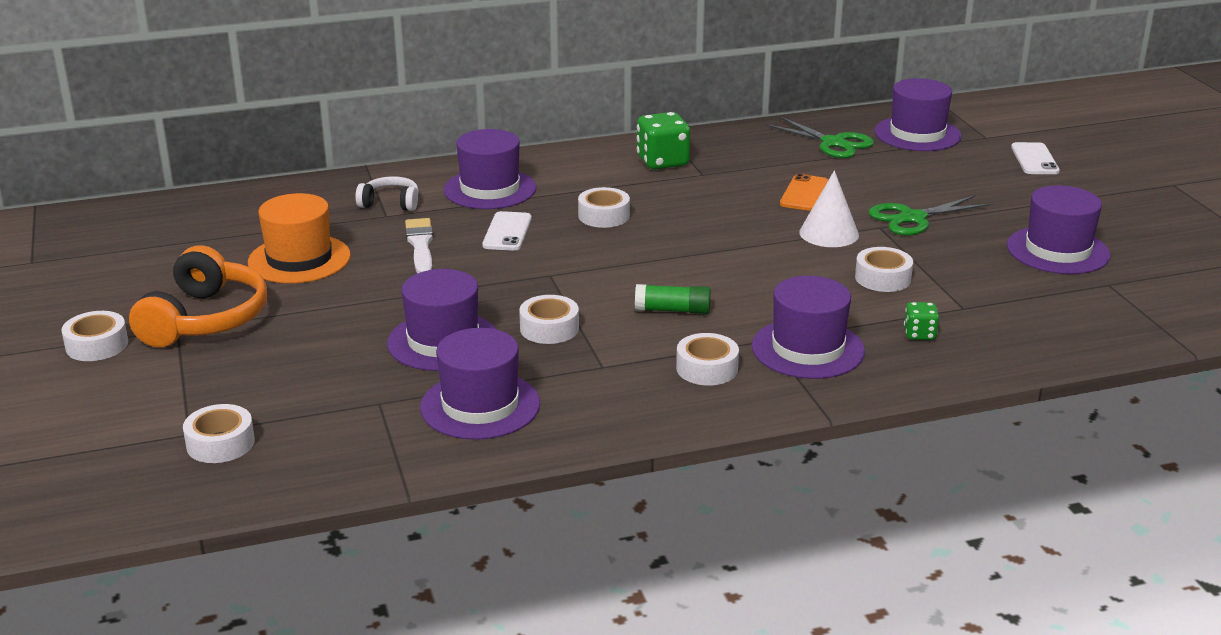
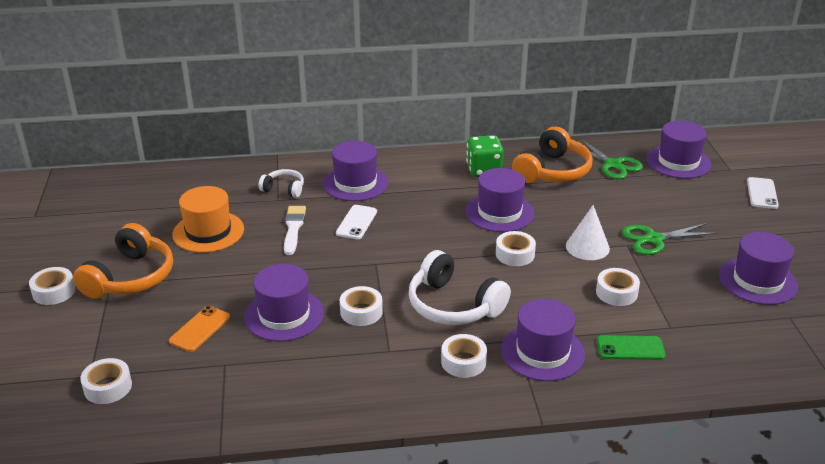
camera: 10 degrees right, 5 degrees up
(480, 405) = (293, 376): purple hat -> purple hat (499, 212)
(603, 216) = (428, 215): white tape -> white tape (515, 254)
(672, 310) = (453, 305): green glue stick -> white headphones
(755, 156) = (552, 171): none -> orange headphones
(804, 193) = (579, 208): orange phone -> orange phone (200, 329)
(919, 334) = (630, 348): green dice -> green phone

